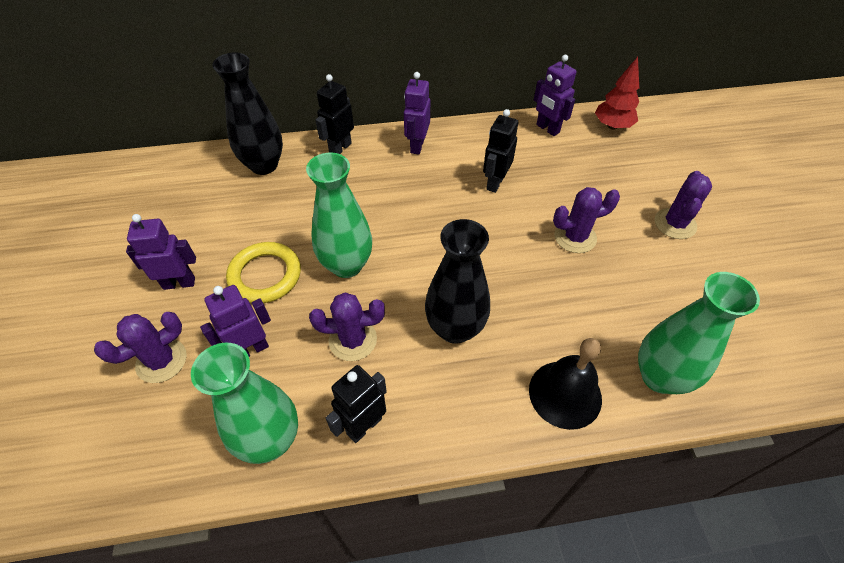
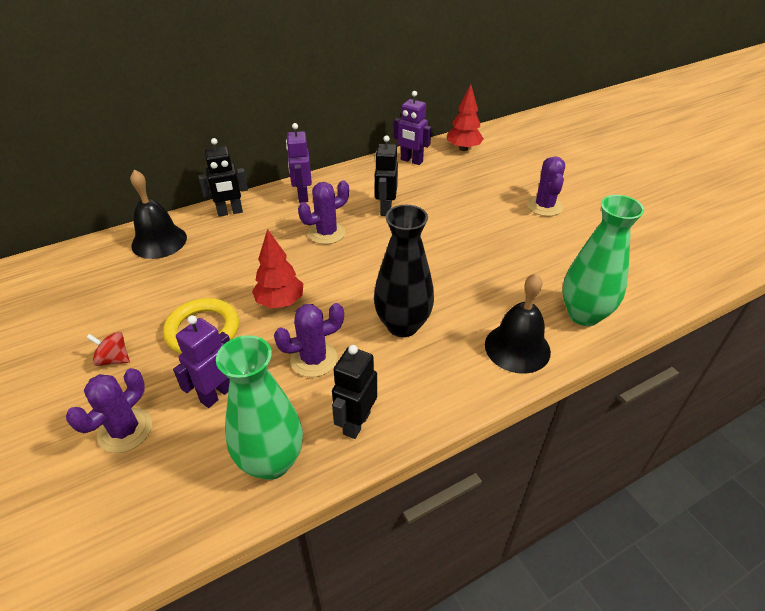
camera: 20 degrees left, 10 degrees down
(179, 283) = (114, 359): purple robot -> red spinning top
(264, 165) = (159, 241): black vase -> black bell
(340, 148) = (230, 212): black robot -> black robot turned 120 degrees counterclockwise
(347, 265) = (280, 302): green vase -> red tree
(575, 237) = (471, 233): purple cactus -> purple cactus (326, 233)

